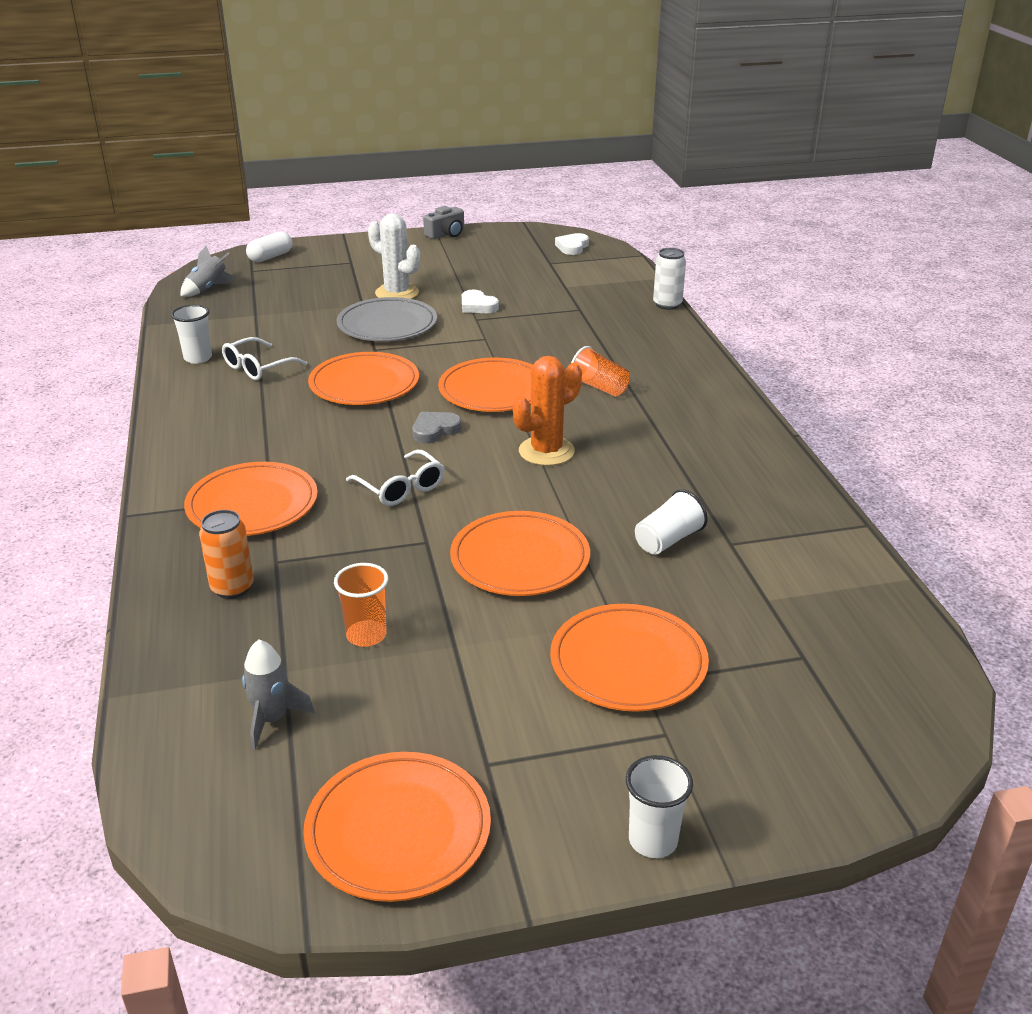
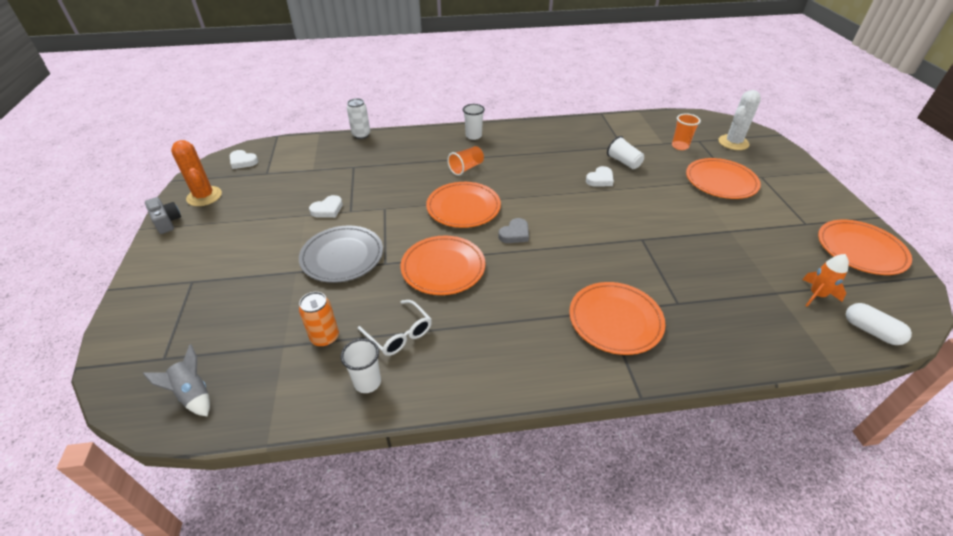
camera: 85 degrees left, 10 degrees up
(232, 588) = (711, 322): orange can -> orange can (325, 338)
(270, 257) = (134, 345): white capsule -> white capsule (871, 331)
(272, 719) = (816, 295): grey rocket -> orange rocket
(366, 635) = (734, 262): orange cup -> orange cup (680, 146)
(397, 293) = (281, 251): white cactus -> white cactus (733, 143)
(401, 488) = (586, 249): white glasses -> none
(435, 430) = (515, 234): grey heart -> grey heart turned 105 degrees counterclockwise
(520, 559) = (650, 207): orange plate -> none
(546, 451) = (541, 192): orange cactus -> orange cactus (204, 196)
(597, 510) = (600, 179): none -> white heart
(653, 840) = (822, 185): white cup -> white cup (473, 136)

